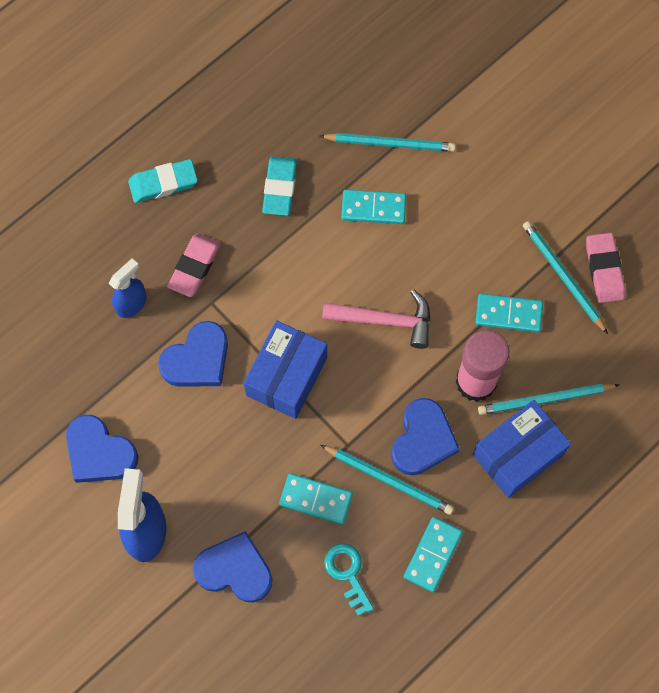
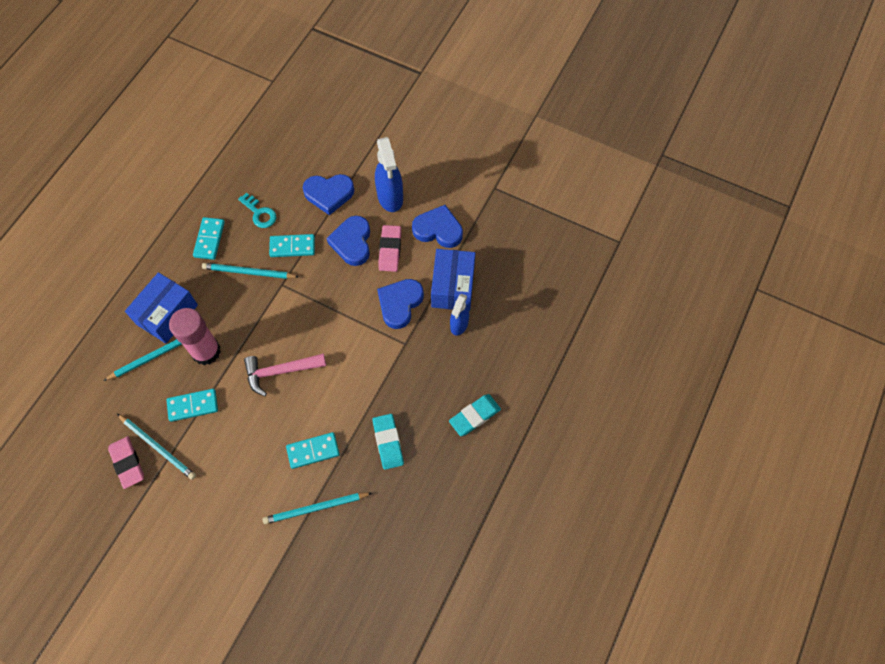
camera: 160 degrees right, 5 degrees down
(194, 267) = (427, 363): pink eraser -> pink eraser (390, 250)
(286, 376) = (336, 313): blue box -> blue box (453, 287)
(423, 440) = (233, 303): blue heart -> blue heart (352, 242)

